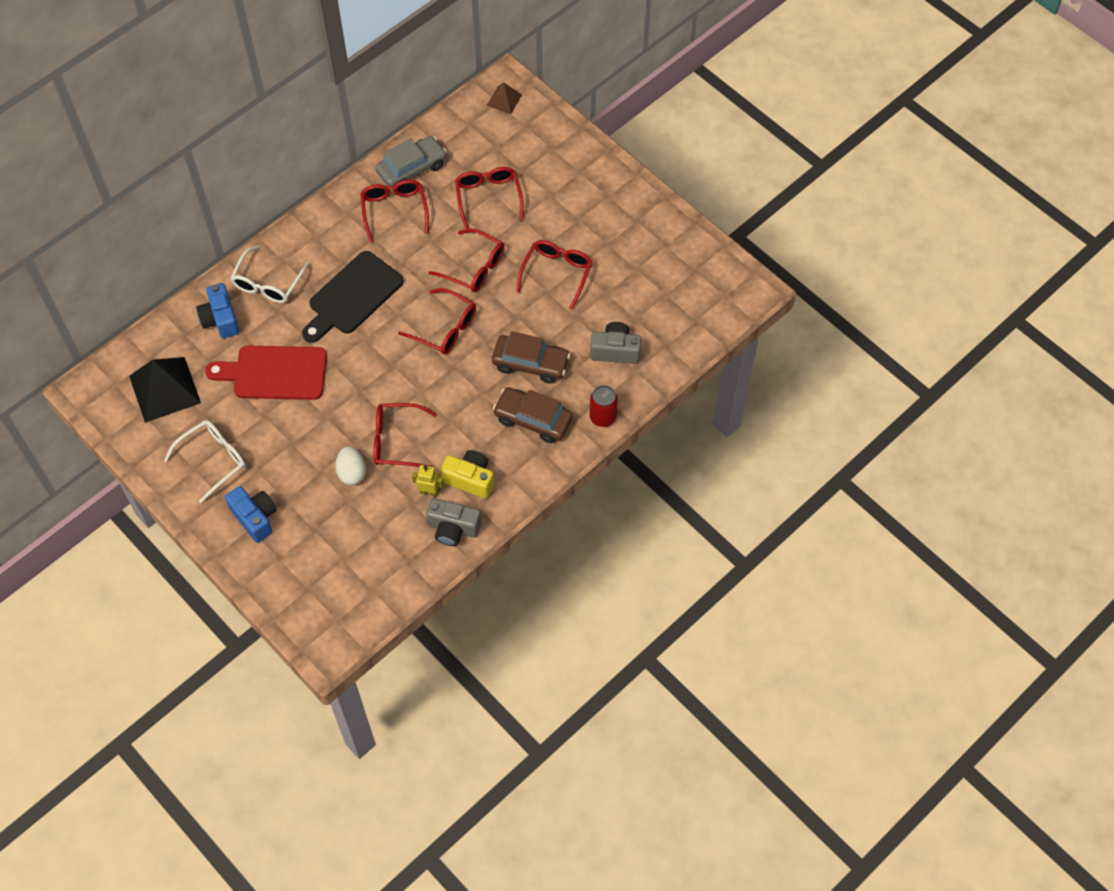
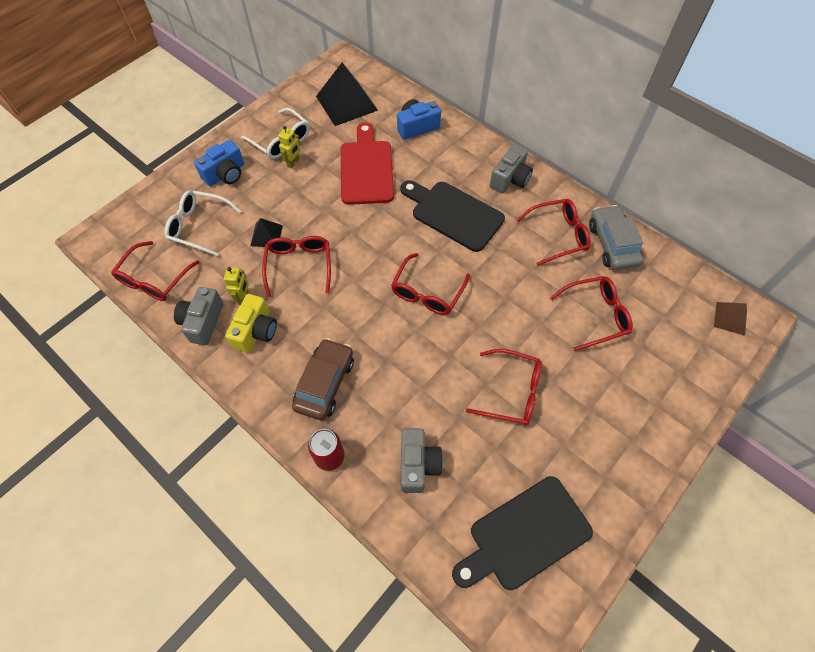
camera: 85 degrees right, 0 degrees up
(251, 446) = (293, 163): none -> yellow robot
(268, 283) = (458, 153): white glasses -> white glasses (199, 226)
(315, 240) = (510, 179): none -> grey camera
(352, 472) = (266, 235): white egg -> black pyramid
(412, 169) = (612, 244): grey car -> grey car turned 150 degrees counterclockwise
(474, 267) = (504, 311): red glasses -> red glasses (154, 279)
(530, 363) = (393, 375): brown car -> none
(677, 282) = (524, 535): none -> black cutting board

